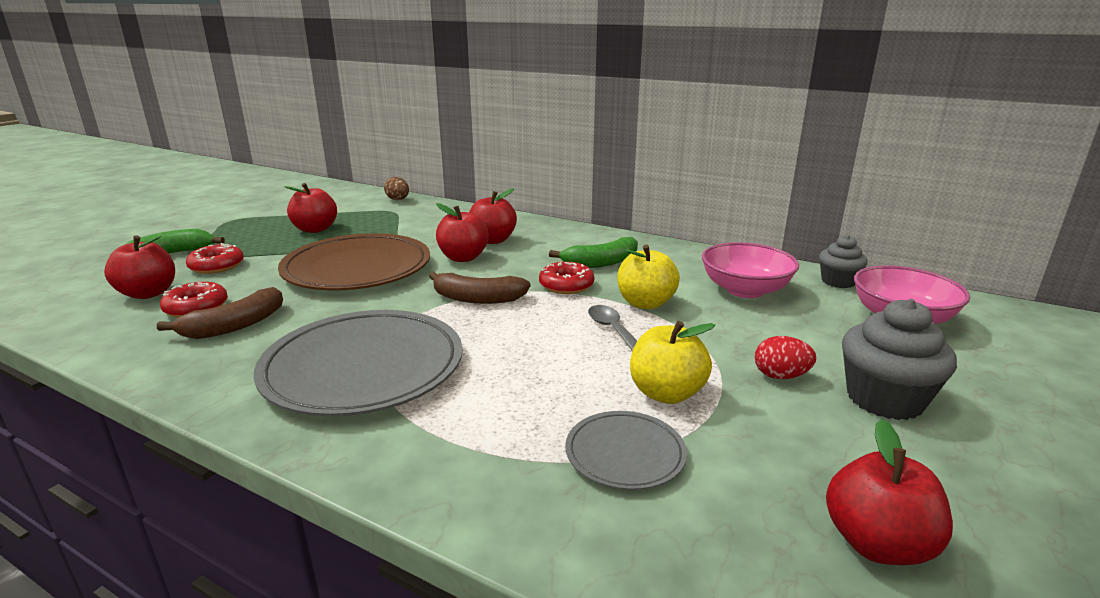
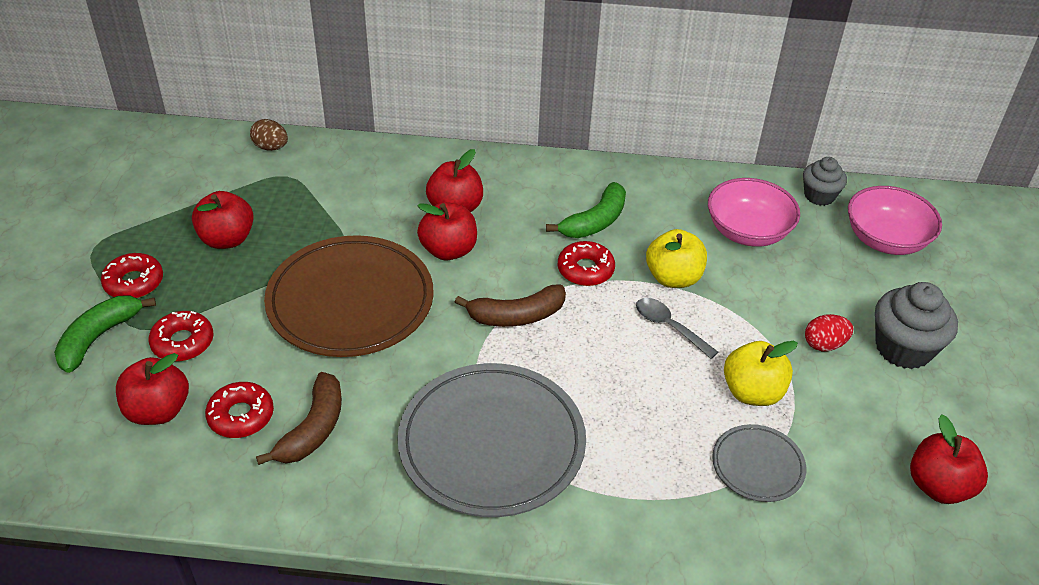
camera: 25 degrees left, 20 degrees up
(230, 237) = (134, 282): none -> red donut

